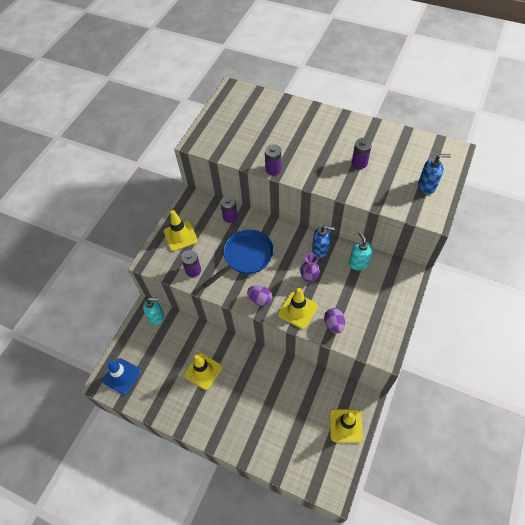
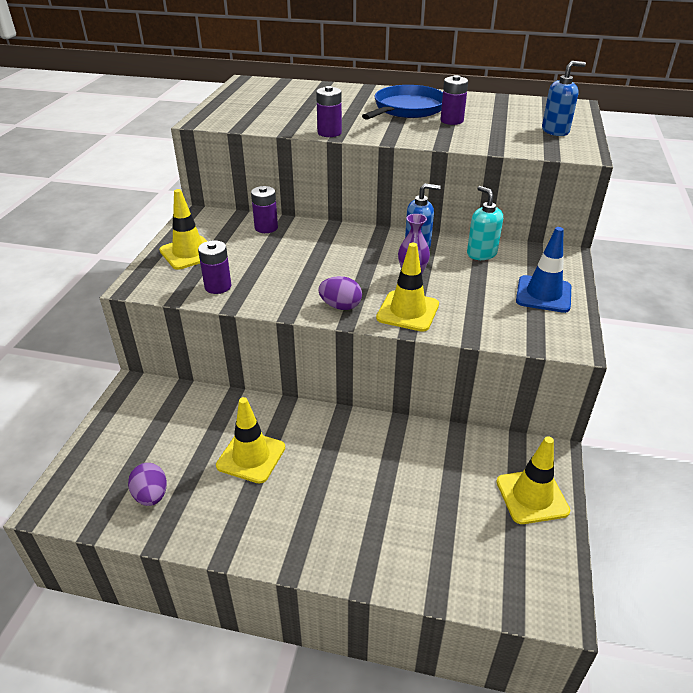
camera: 15 degrees left, 20 degrees down
(122, 376) = (93, 487): blue traffic cone -> blue traffic cone (543, 294)
(156, 316) = (153, 394): turquoise soap dispenser -> none
(246, 256) = (303, 263): blue pan -> blue pan (407, 109)
(333, 324) = (473, 320): purple egg -> purple egg (151, 496)

